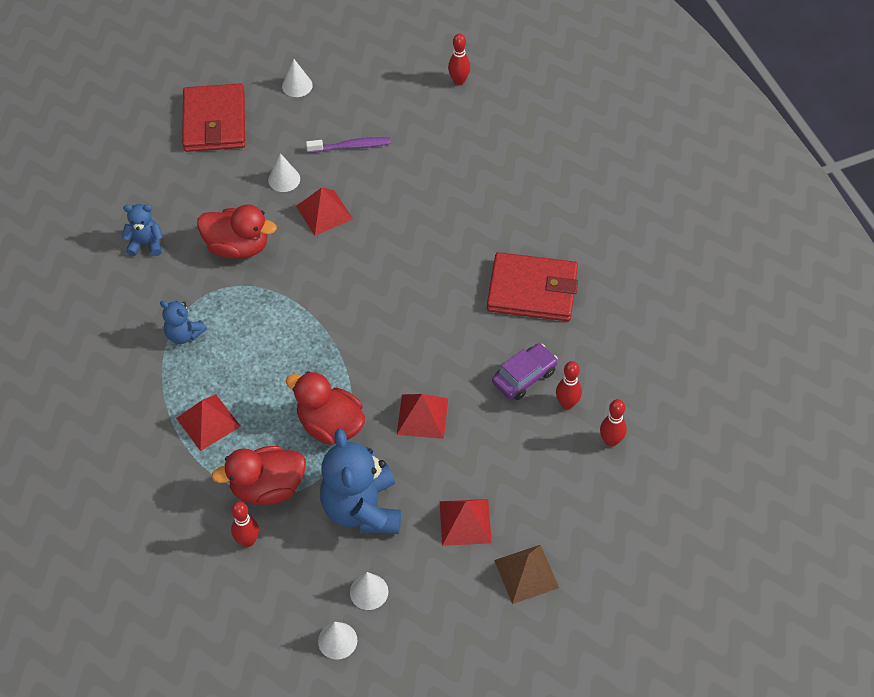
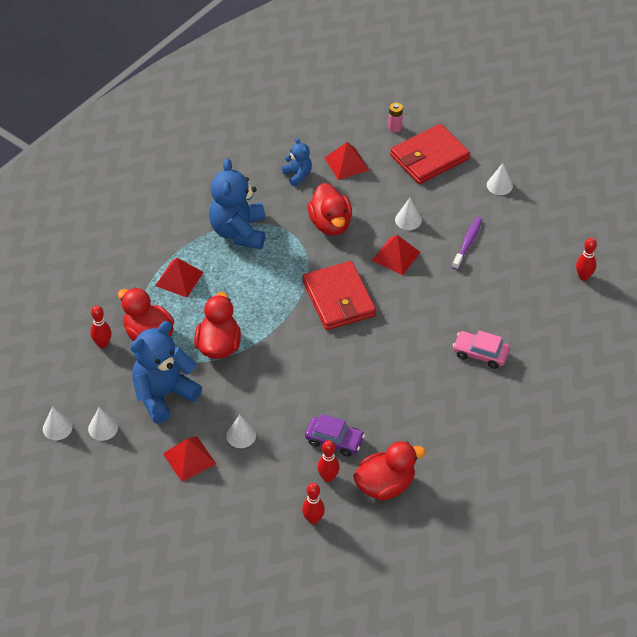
camera: 60 degrees right, 5 degrees down
(149, 130) = (395, 127): none -> pink battery
(184, 334) = (239, 232): blue teddy bear -> blue teddy bear, size x1.94
(351, 146) = (468, 243): purple toothbrush -> purple toothbrush turned 120 degrees counterclockwise
(422, 416) = (260, 394): red pyramid -> red pyramid (346, 163)
(465, 458) = (241, 435): none -> white cone
(496, 204) = (480, 354): none -> pink car
(526, 573) = (169, 513): brown pyramid -> none
(532, 290) = (416, 411): red wallet -> red wallet (339, 299)
(605, 359) = (385, 485): none -> red duck

